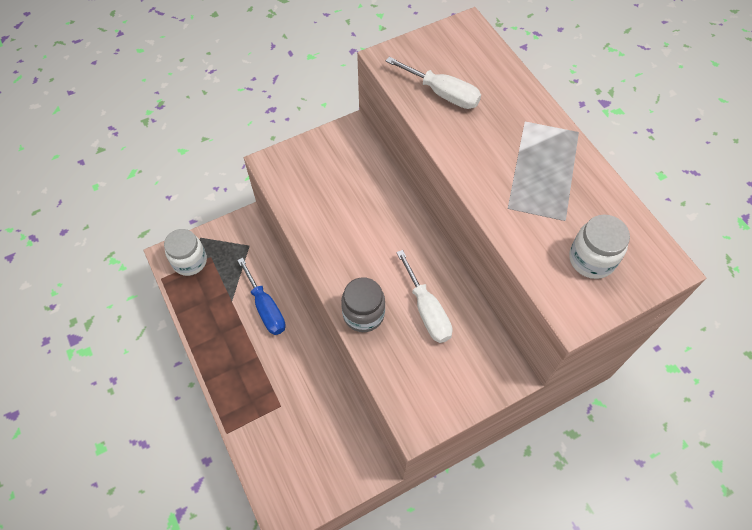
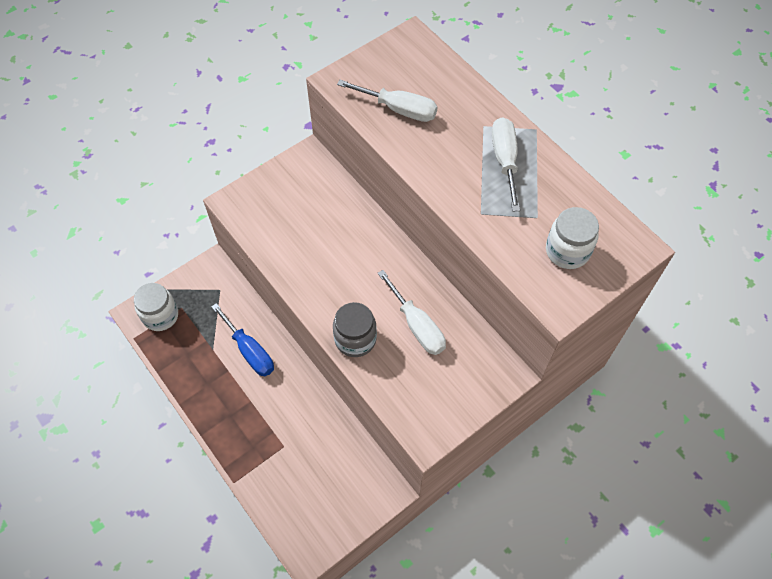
camera: 10 degrees left, 0 degrees up
(541, 158) = (505, 160): none -> white screwdriver

